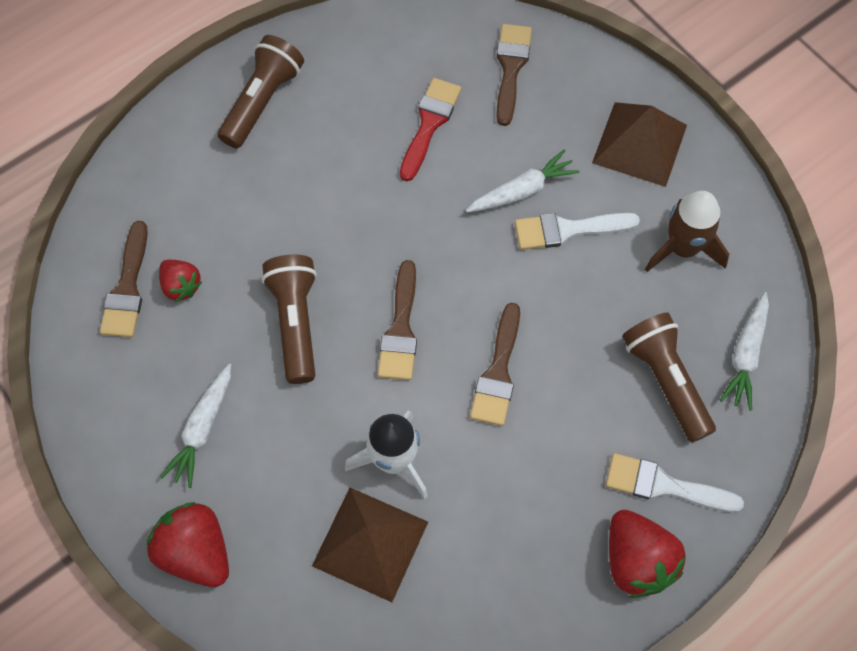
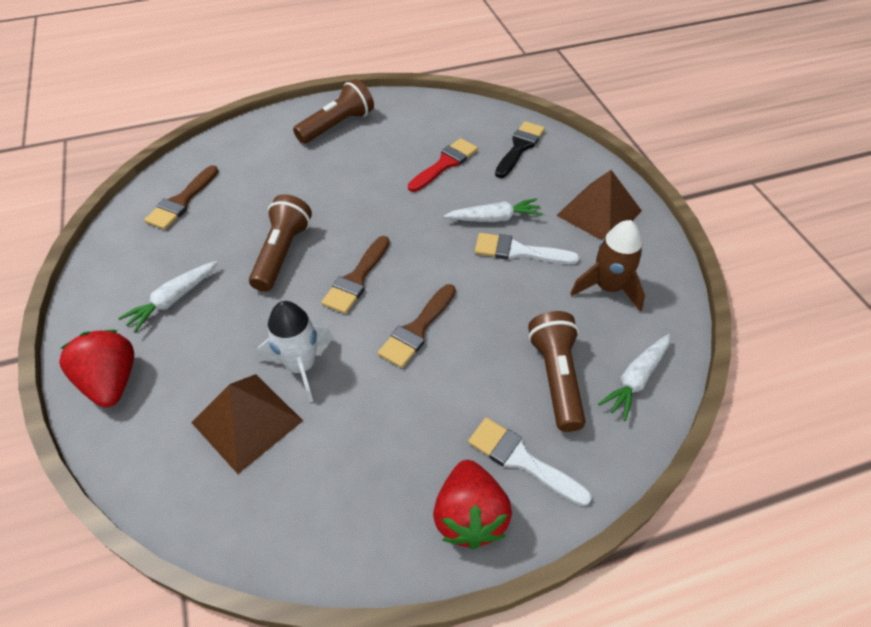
camera: 20 degrees right, 15 degrees down
(181, 286) = (218, 210): red strawberry -> none
(511, 68) = (519, 147): brown brush -> black brush

